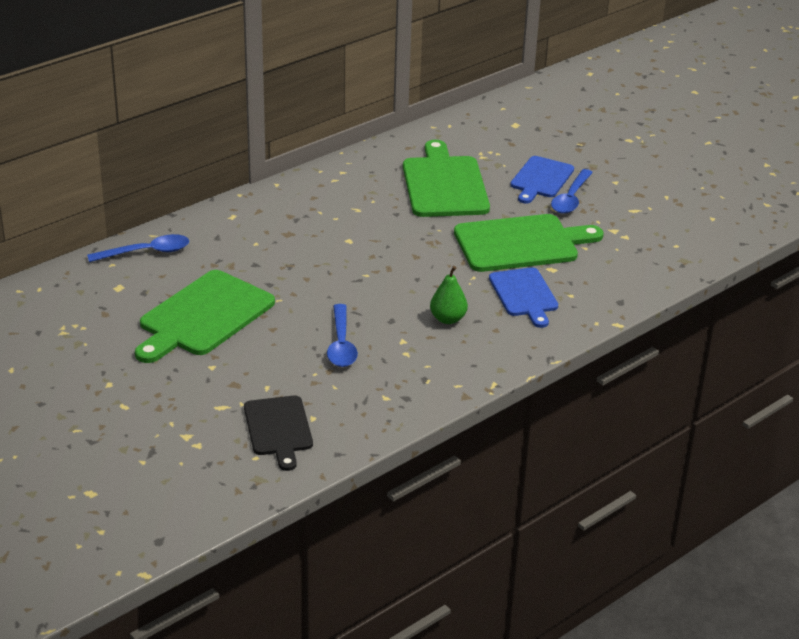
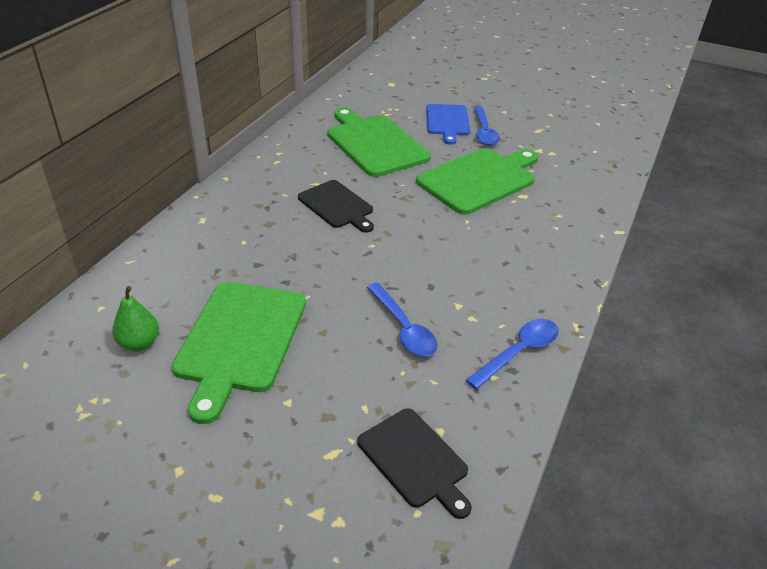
camera: 25 degrees left, 5 degrees up
(146, 252) = (133, 283): blue spoon -> blue spoon (518, 352)
(361, 234) = (337, 206): none -> black cutting board
(448, 319) = (479, 269): green pear -> green pear (139, 343)
(524, 295) = (522, 225): blue cutting board -> none

